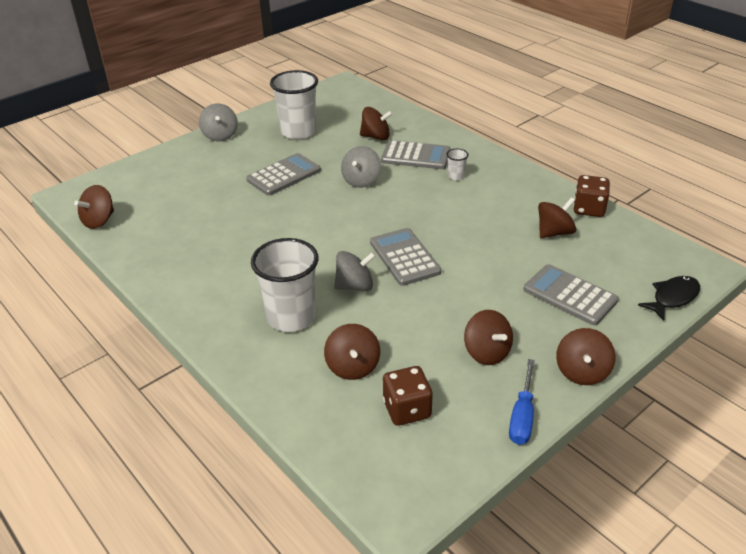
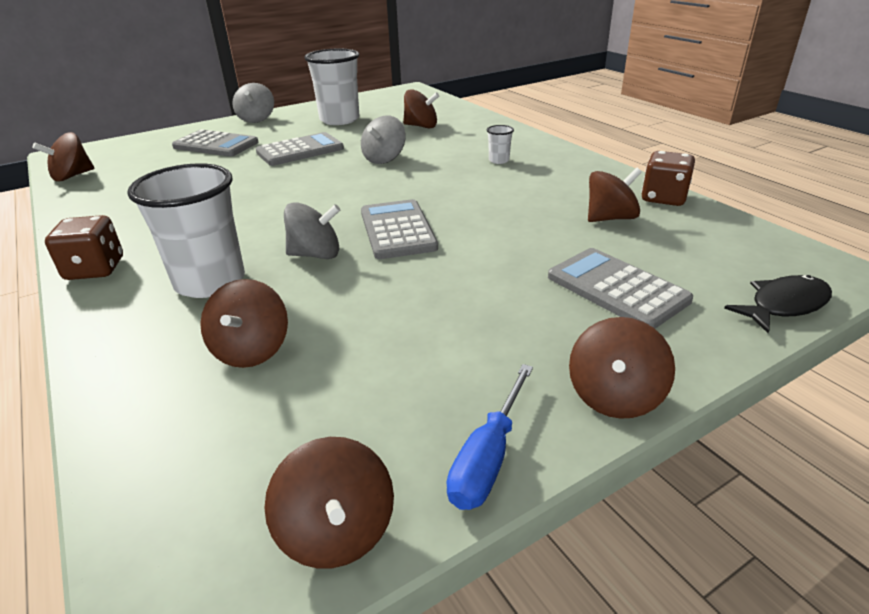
camera: 10 degrees right, 5 degrees down
(407, 409) = (297, 421): brown dice -> brown dice (95, 269)
(415, 156) = (458, 142): grey calculator -> grey calculator (216, 145)
(487, 352) = (463, 351): brown spinning top -> brown spinning top (337, 531)

